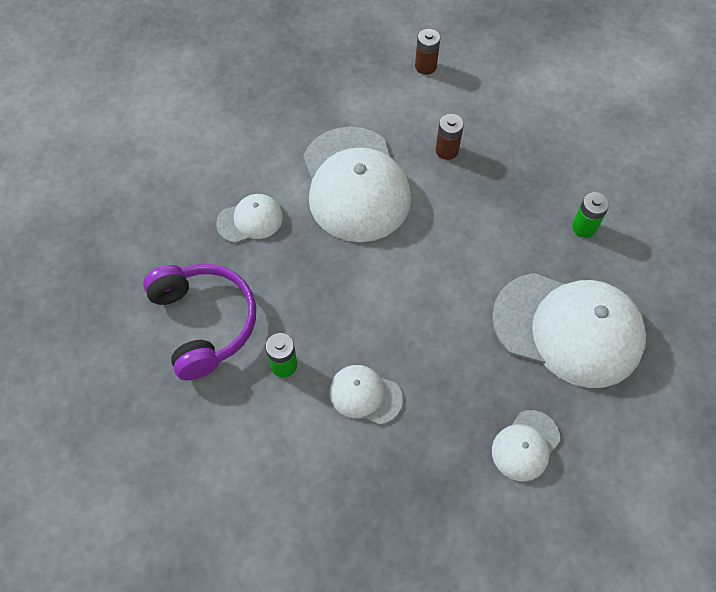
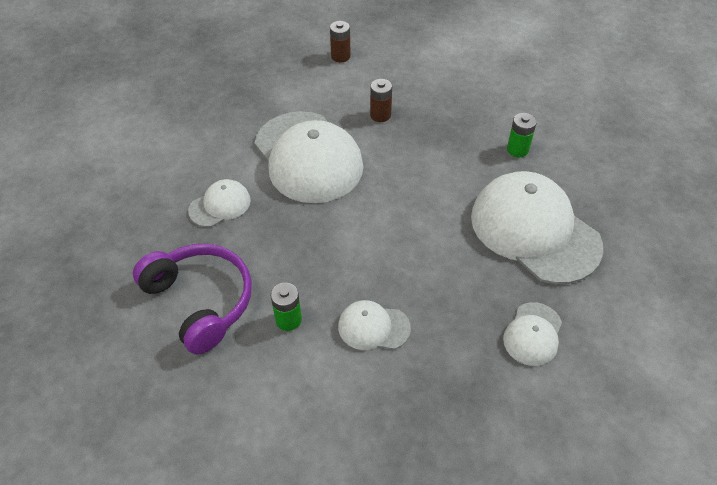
camera: 15 degrees left, 10 degrees down
(568, 329) = (534, 230): white cap -> white cap turned 135 degrees counterclockwise

